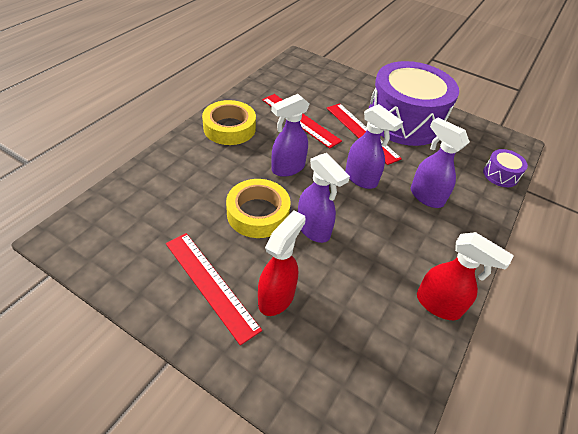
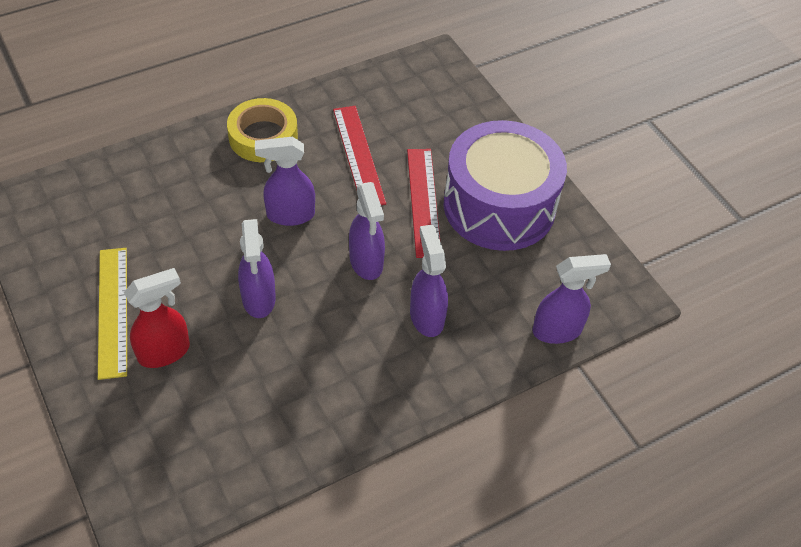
camera: 30 degrees right, 5 degrees up
(211, 284) = (113, 311): red ruler -> yellow ruler
(258, 213) = (214, 256): yellow tape -> none
(439, 305) = (322, 437): red spray bottle -> none
(500, 175) = (557, 330): purple drum -> purple spray bottle

